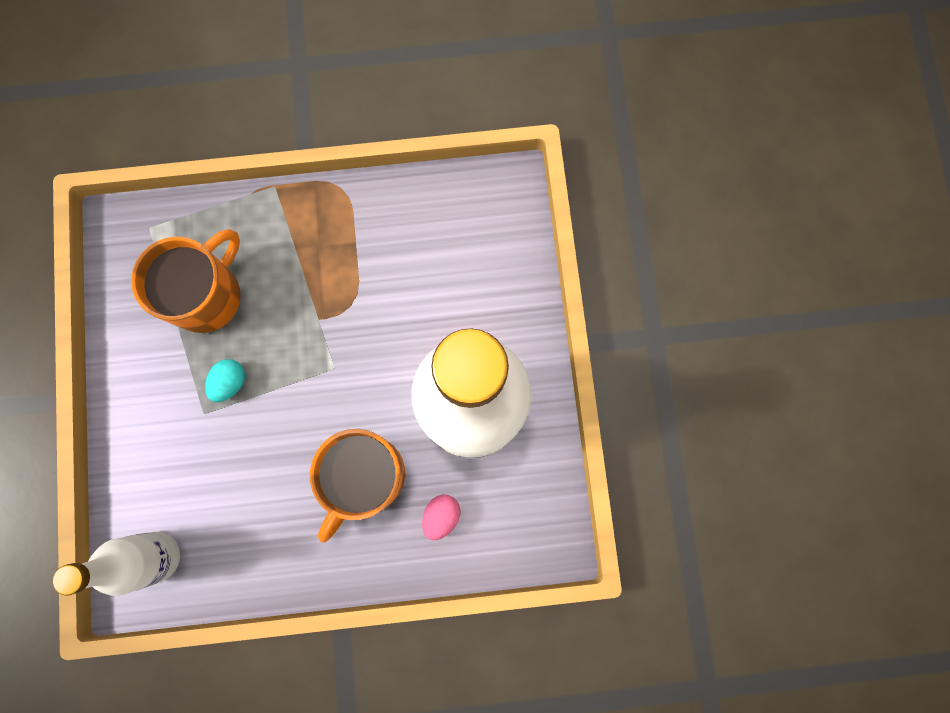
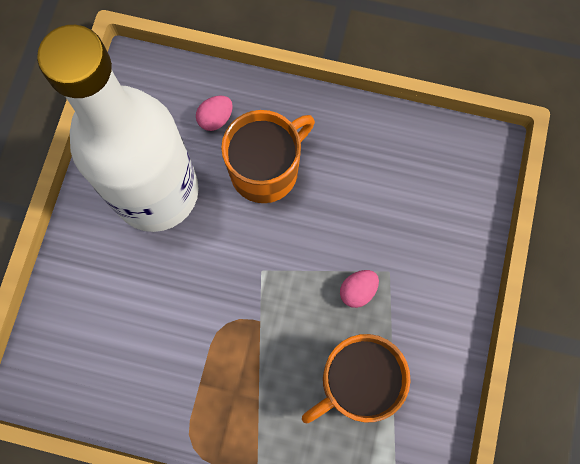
camera: 160 degrees left, 5 degrees down
(157, 556) = (459, 167): white bottle -> none
(230, 382) = (357, 291): turquoise egg -> pink egg

